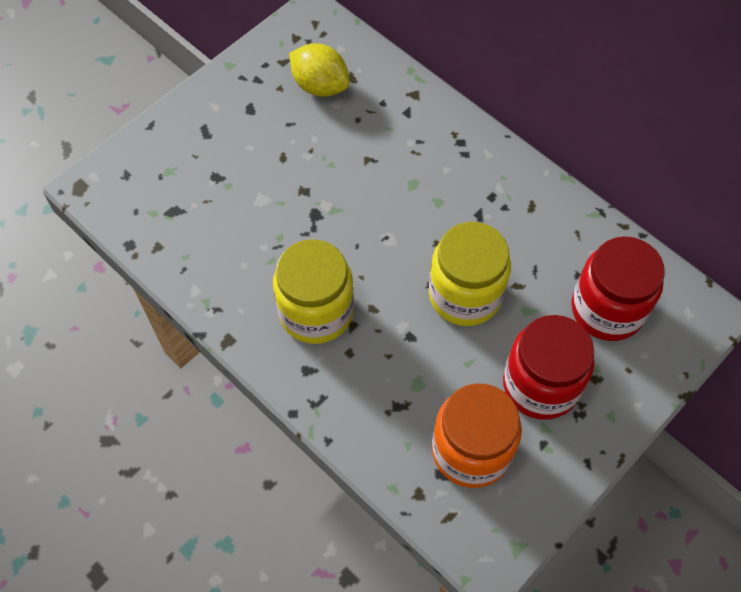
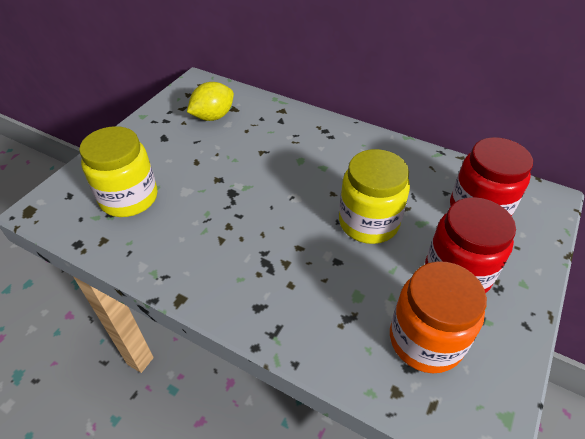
camera: 15 degrees left, 15 degrees down
(316, 312) = (252, 260): yellow jar -> yellow jar (129, 198)
(320, 86) = (213, 116): yellow lemon -> yellow lemon turned 60 degrees counterclockwise

